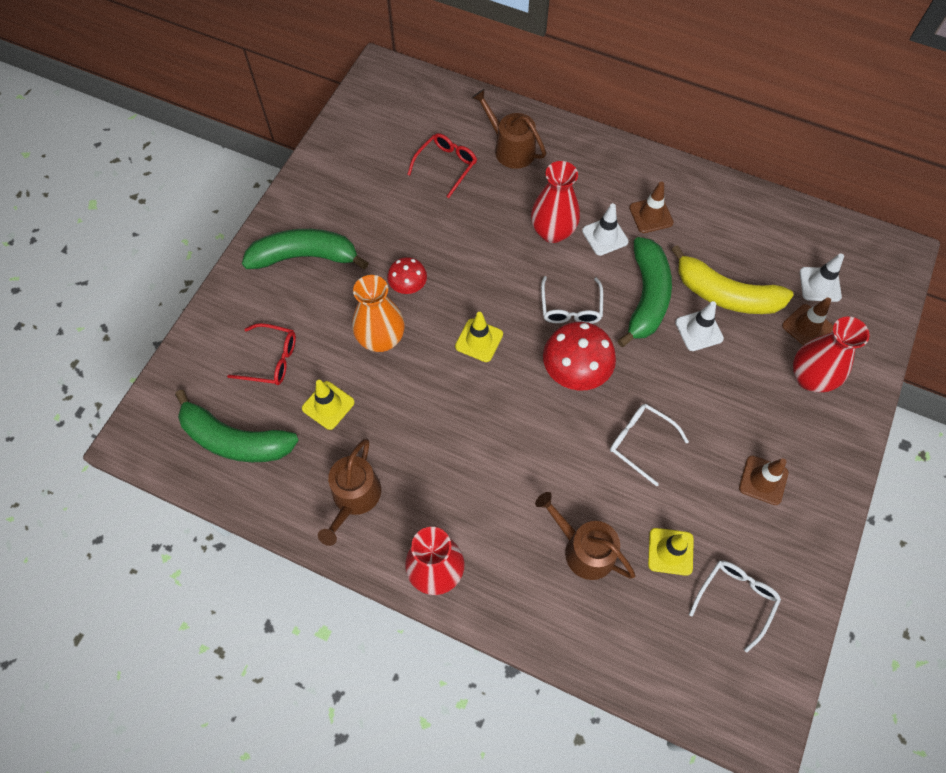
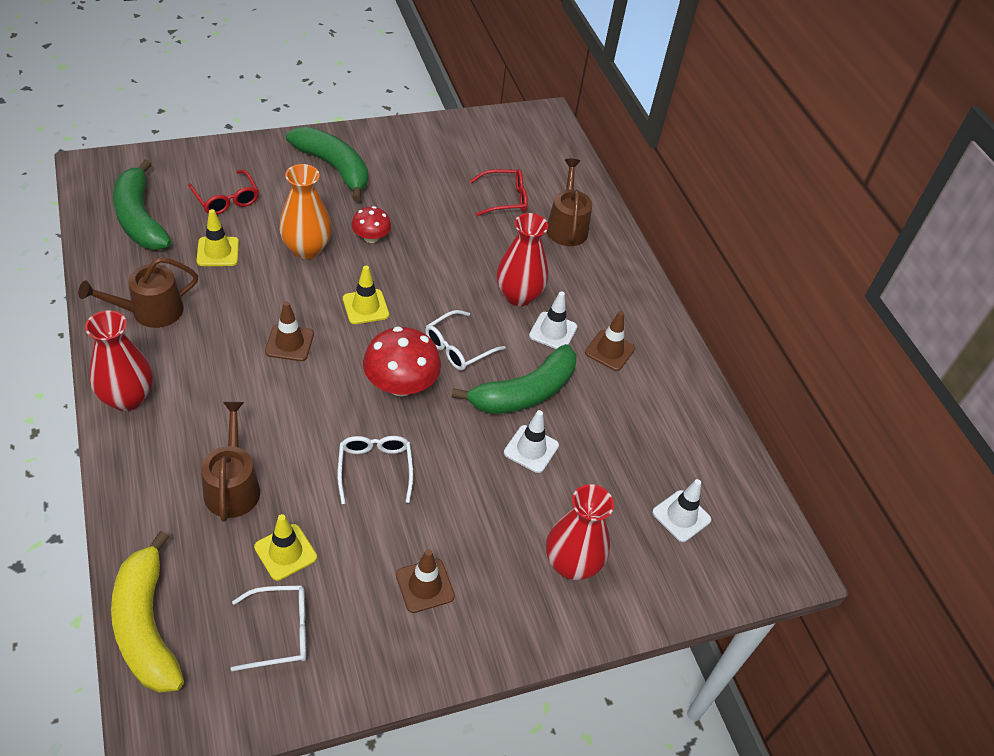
camera: 40 degrees right, 15 degrees down
(725, 294) = (589, 448): yellow banana -> yellow banana (147, 625)
(807, 327) = (624, 531): brown traffic cone -> brown traffic cone (289, 343)

